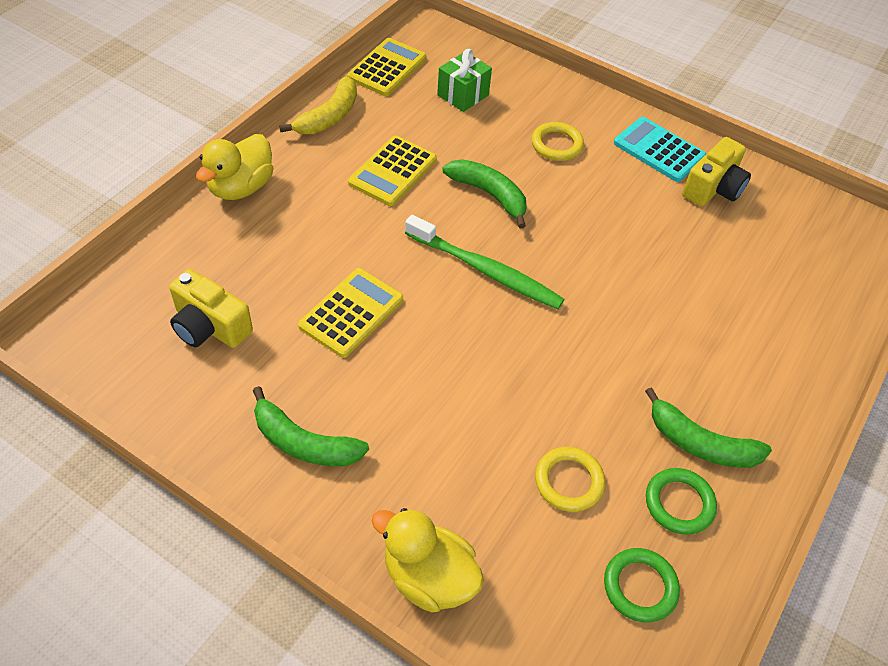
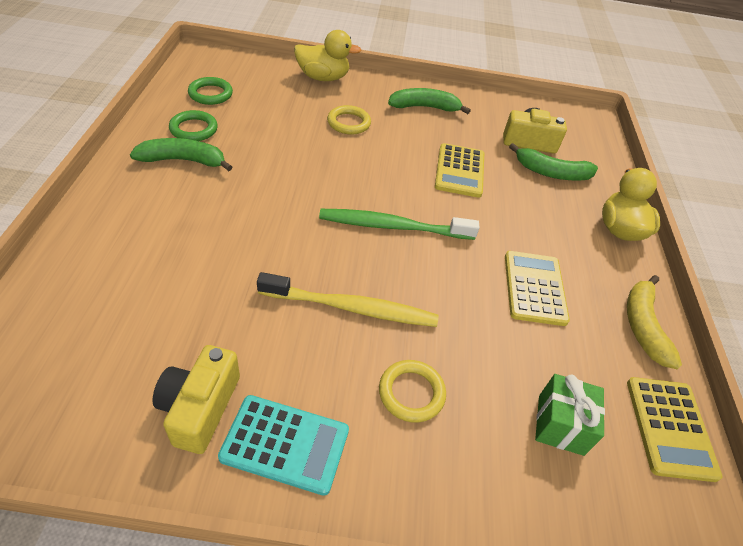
camera: 150 degrees right, 5 degrees down
(489, 195) = (437, 297): green banana -> green banana (551, 173)
(568, 481) = (267, 124): yellow ring -> yellow ring (349, 123)
(572, 212) = (351, 308): none -> yellow toothbrush

